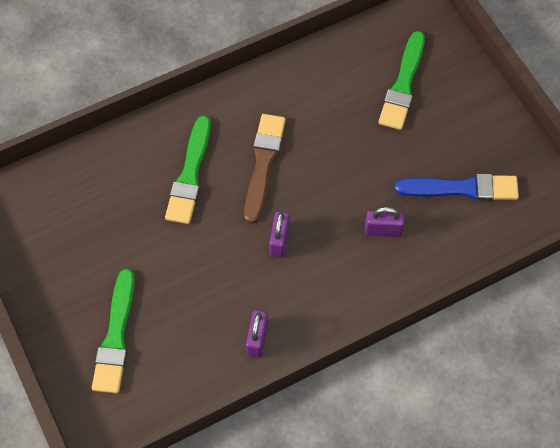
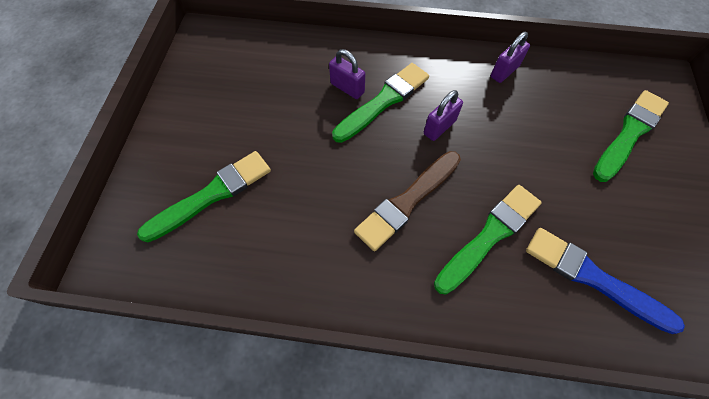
camera: 145 degrees left, 0 degrees up
(342, 236) = (383, 101): none -> green brush
(461, 188) = (258, 82): blue brush -> blue brush (593, 278)

